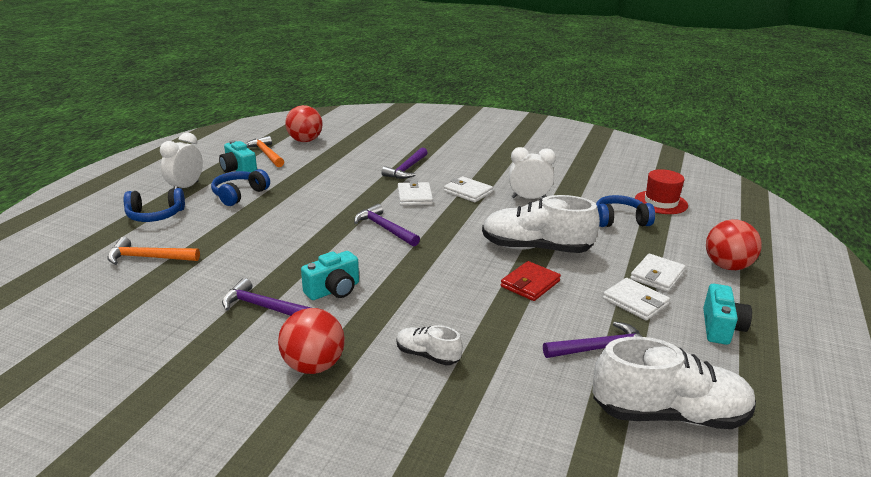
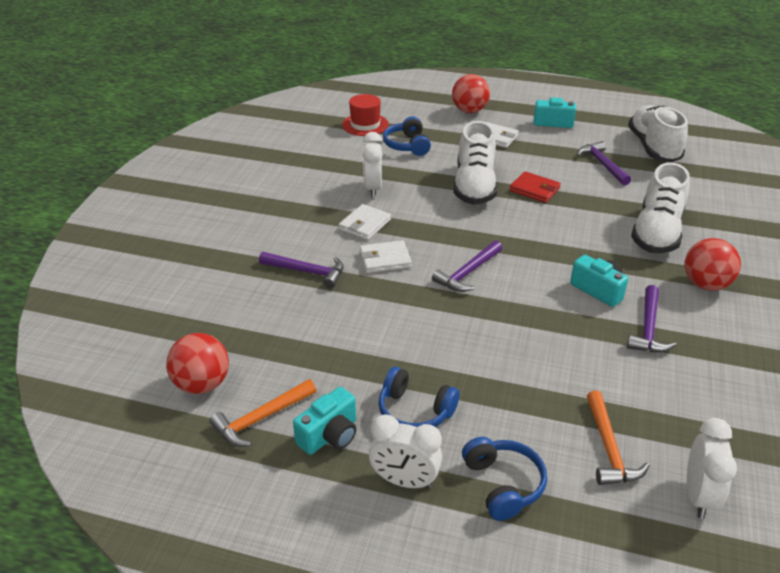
camera: 95 degrees left, 10 degrees up
(74, 285) = (698, 496): none -> white clock
(427, 355) = (656, 232): white shoe -> white shoe, size x2.01
(635, 302) = (537, 148): white wallet -> none

